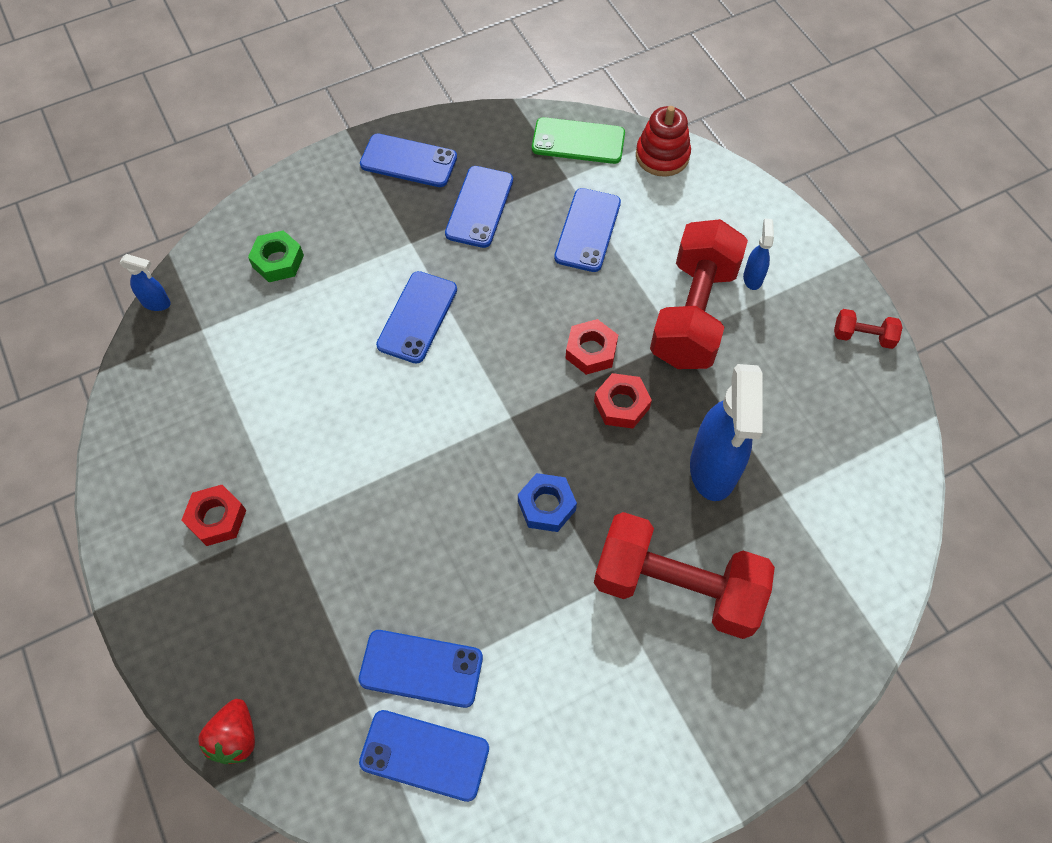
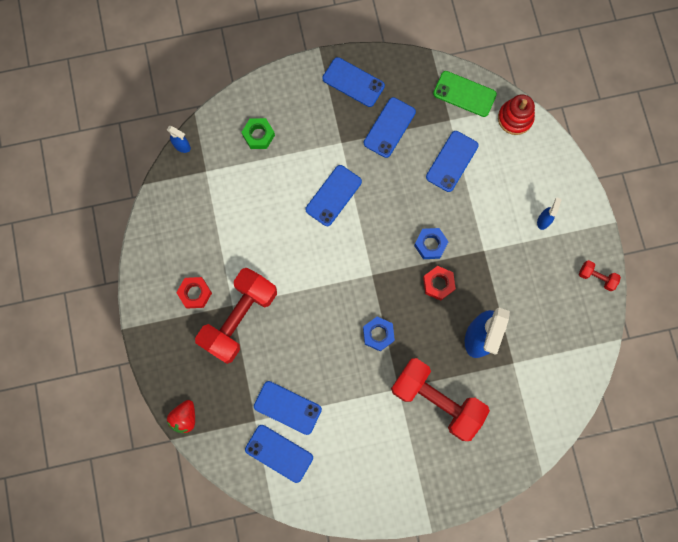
camera: 15 degrees right, 15 degrees up
(591, 351) = (430, 244): red nut -> blue nut
(693, 313) = (499, 236): red dumbbell -> red dumbbell (239, 318)

